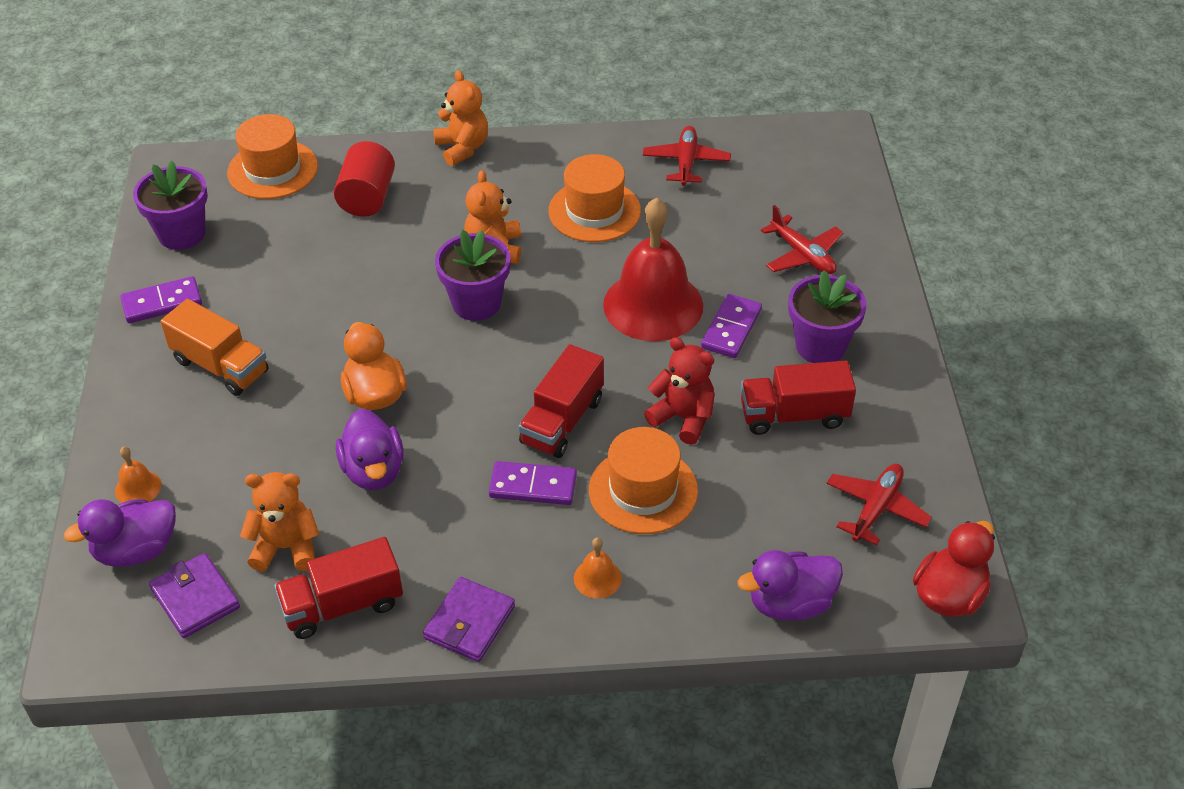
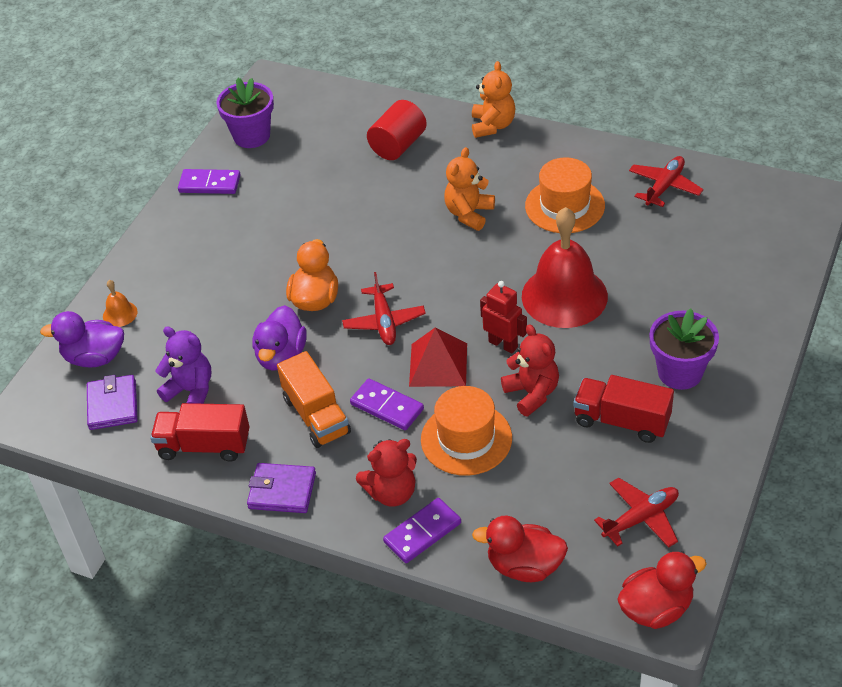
camera: 30 degrees right, 0 degrees up
(220, 366) = (222, 243): orange truck -> orange truck (316, 416)
(272, 170) = (342, 104): orange hat -> none
(286, 547) = (191, 391): orange teddy bear -> purple teddy bear
(469, 622) = (282, 490): purple wallet -> purple wallet turned 45 degrees clockwise
(476, 303) = (429, 252): purple flower pot -> none
(562, 421) = (438, 364): red truck -> red pyramid
(597, 578) = (392, 492): orange bell -> red teddy bear
(619, 376) = (503, 344): none -> red robot
(731, 329) = (615, 335): purple domino -> purple domino (422, 533)
(790, 603) = (524, 566): purple duck -> red duck
(802, 255) = (713, 292): red plane -> red plane (384, 321)

